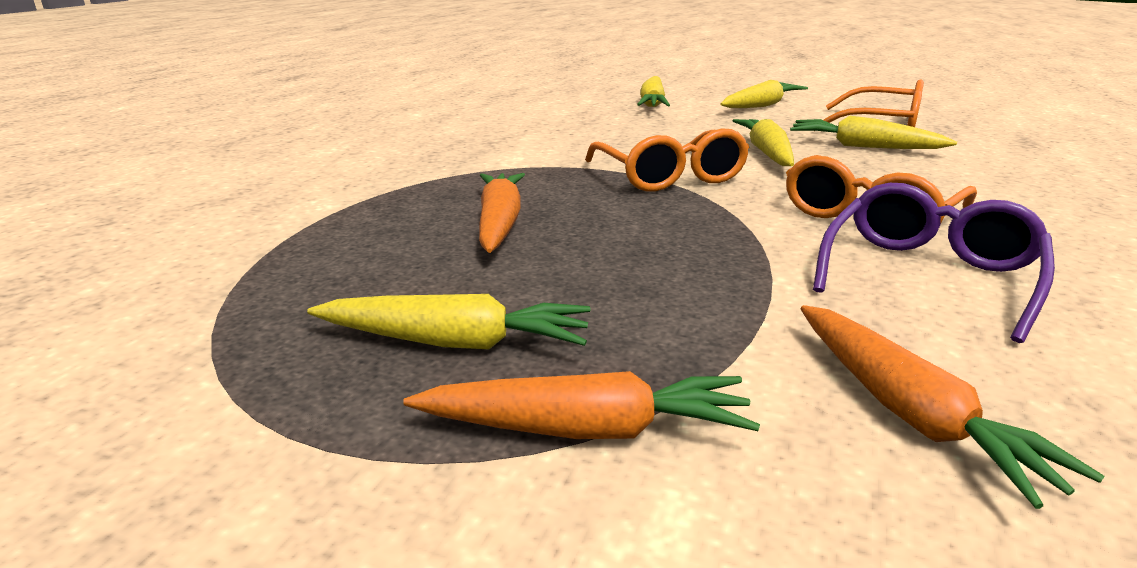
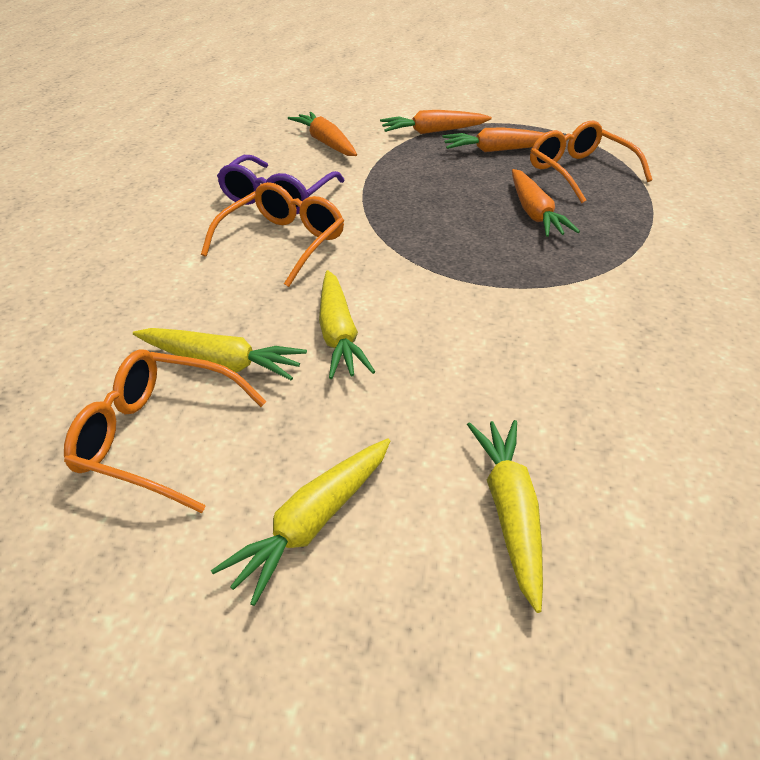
camera: 170 degrees right, 15 degrees up
(456, 342) = (497, 150): yellow carrot -> orange carrot
(670, 176) = (434, 279): orange glasses -> orange glasses (579, 172)

